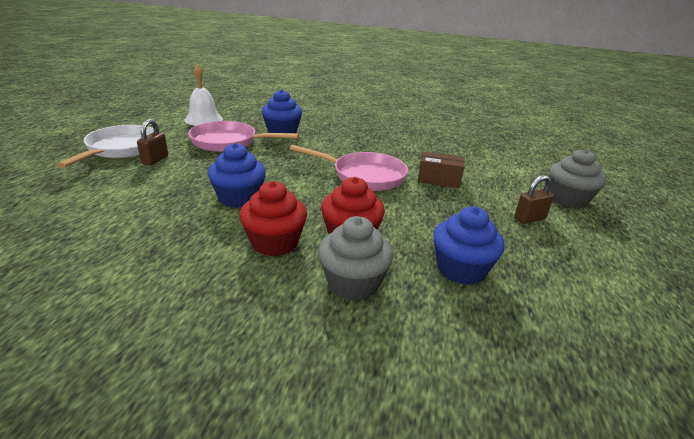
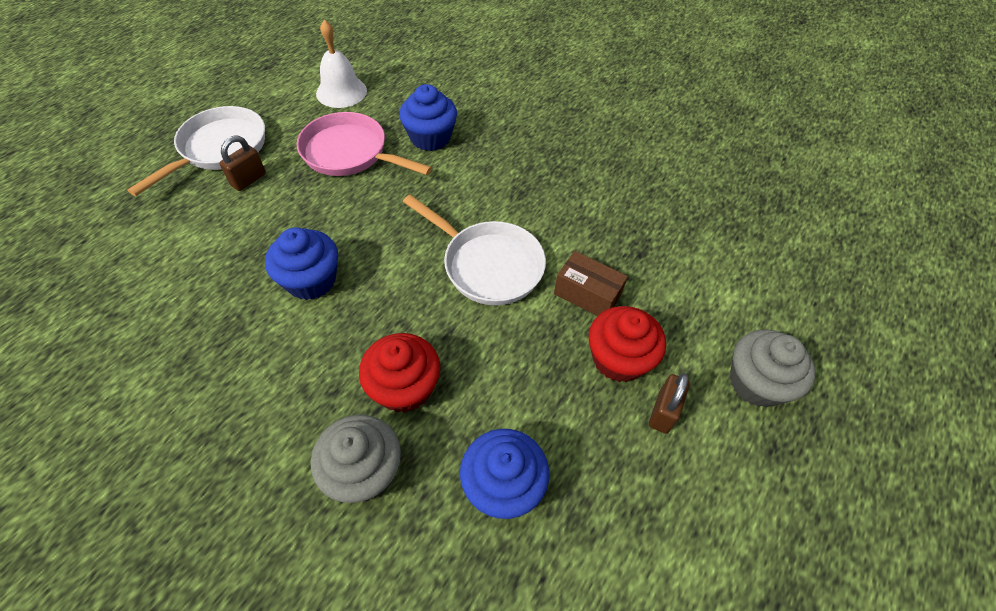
camera: 20 degrees right, 25 degrees up
(274, 243) = (313, 376): red cupcake -> red cupcake (618, 359)
(364, 176) = (488, 265): pink pan -> white pan
(529, 219) = (663, 412): brown padlock -> brown padlock turned 60 degrees counterclockwise

